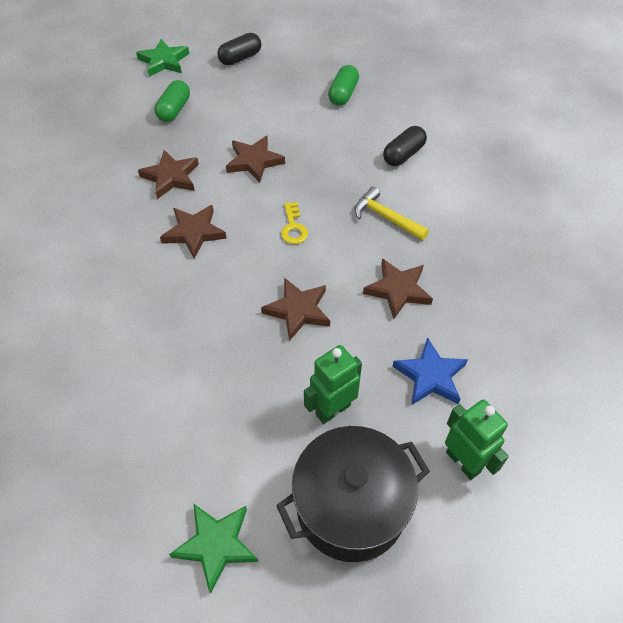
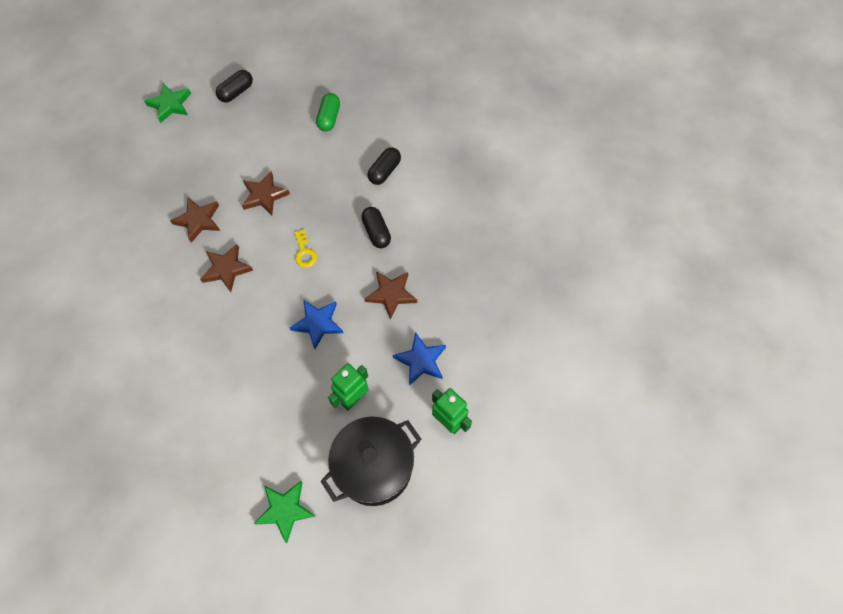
camera: 10 degrees left, 10 degrees up
(174, 110) = (189, 154): green capsule -> none
(298, 310) = (318, 323): brown star -> blue star
(386, 217) = (376, 232): yellow hammer -> black capsule

